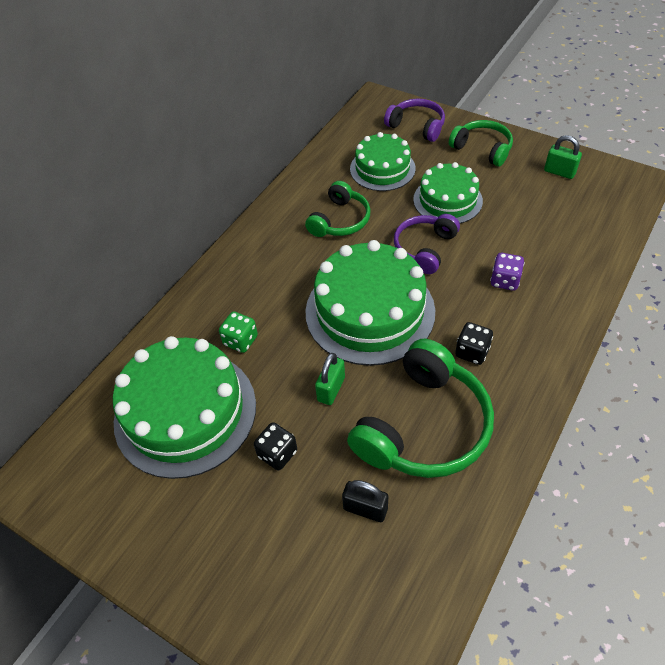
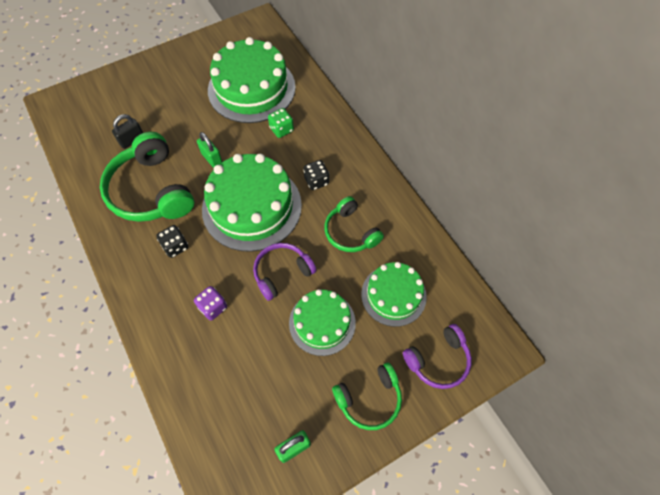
camera: 115 degrees right, 10 degrees up
(277, 453) = (193, 117): black dice -> black dice (316, 181)
(425, 248) = (282, 273): purple headphones -> purple headphones turned 90 degrees counterclockwise

